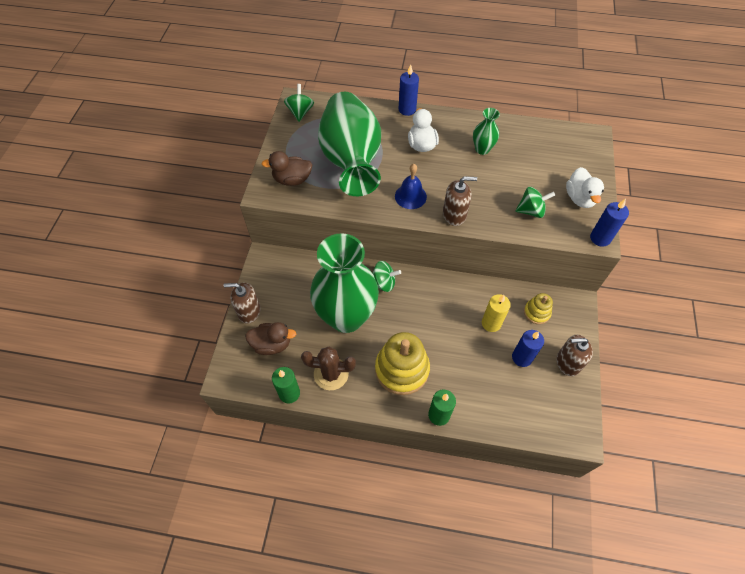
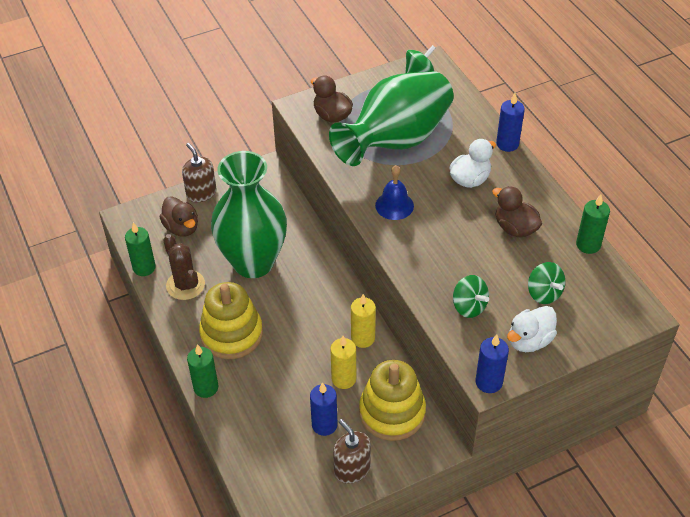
camera: 55 degrees right, 10 degrees down
(384, 283) = (315, 269): green spinning top -> green spinning top (544, 293)
(454, 215) = (403, 249): brown soap dispenser -> none
(465, 292) = (363, 338): none -> yellow candle
(482, 149) = (515, 228): green vase -> brown duck
(523, 125) = (588, 245): none -> green candle
(536, 312) = (392, 412): yellow stacking toy -> yellow stacking toy, size x1.93

